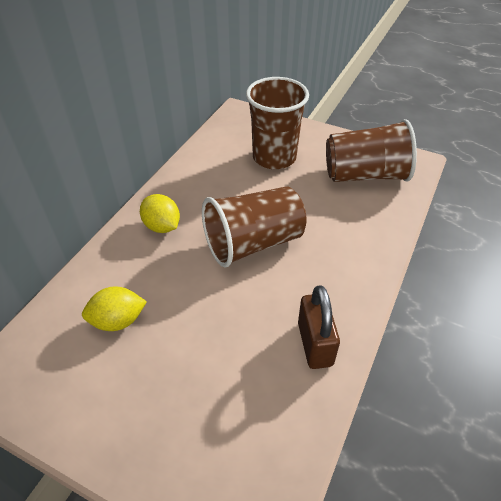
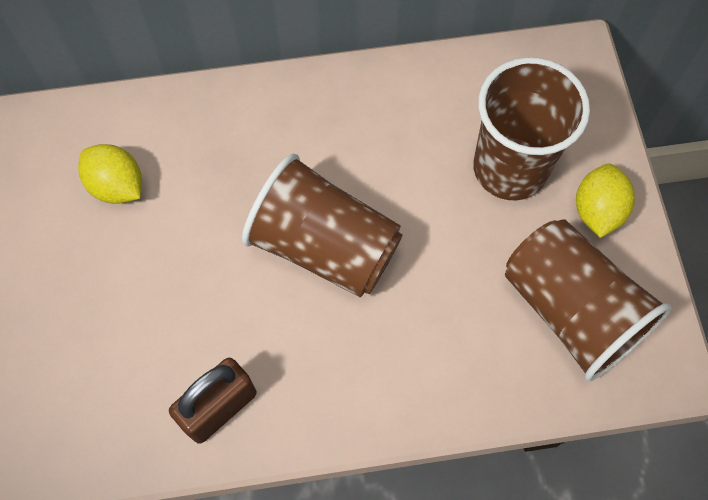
camera: 55 degrees right, 20 degrees up
(162, 226) = (277, 127): yellow lemon -> yellow lemon (597, 211)

